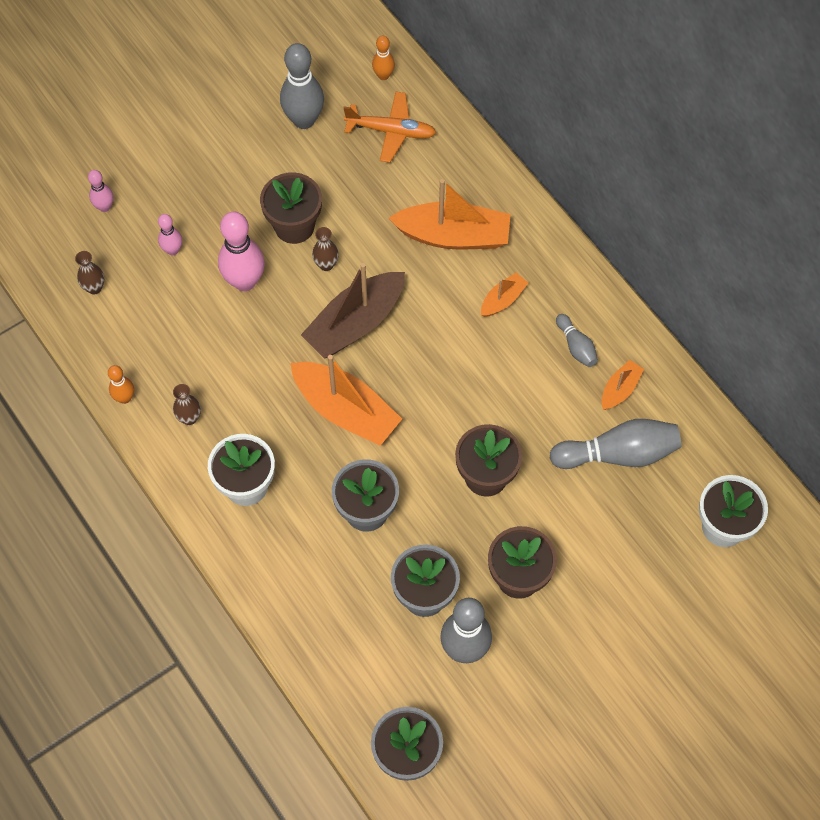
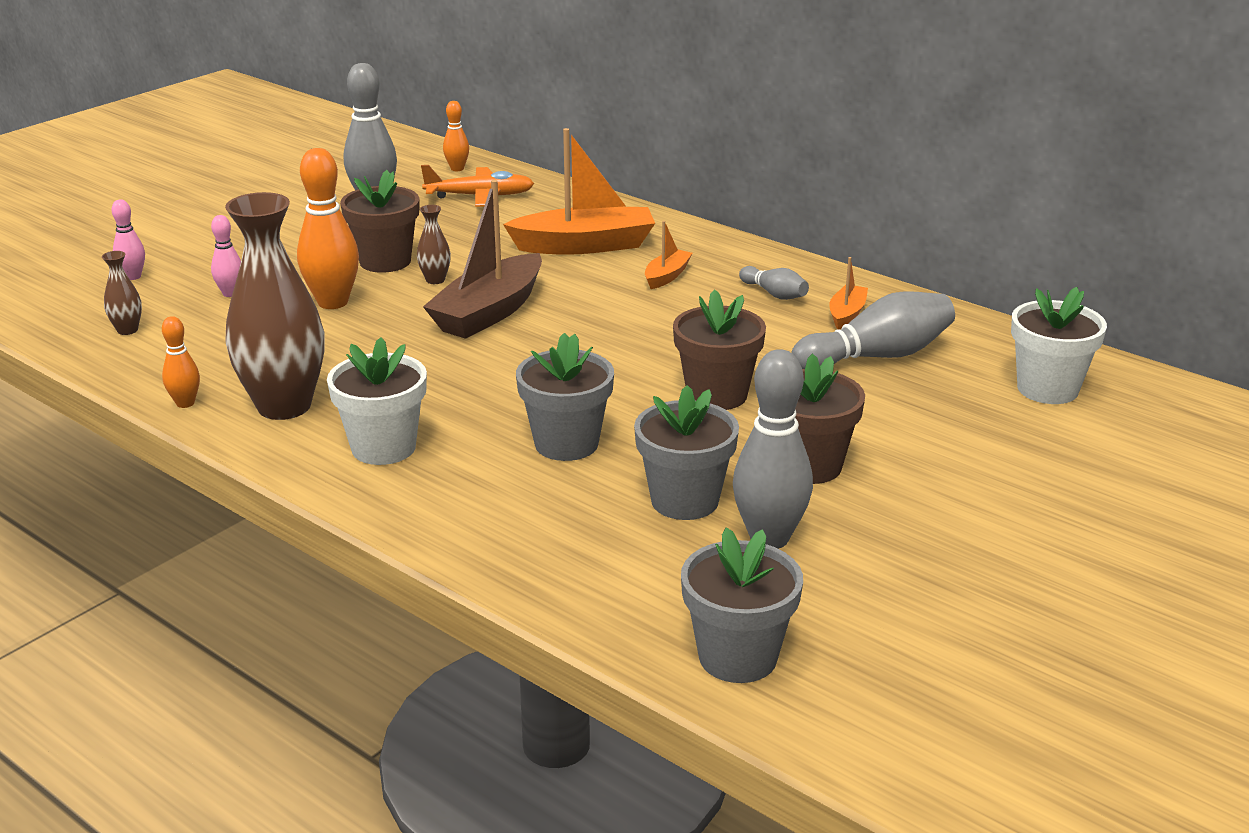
camera: 15 degrees left, 35 degrees down
(189, 418) = (284, 406): brown vase -> brown vase, size x2.41
(244, 281) = (333, 302): pink bowling pin -> orange bowling pin
(346, 410) = (503, 373): orange boat -> none

